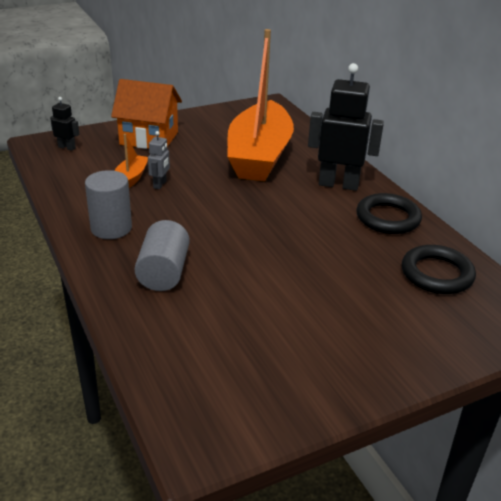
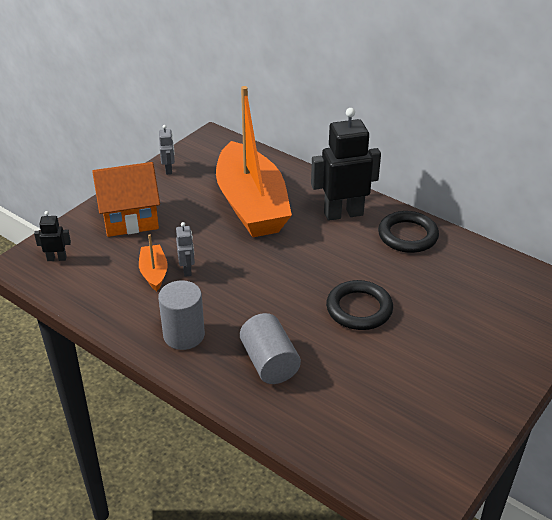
camera: 25 degrees left, 5 degrees up
(212, 115) = (169, 170): none -> grey robot
(437, 274) = (481, 278): black ring -> black ring (359, 309)

